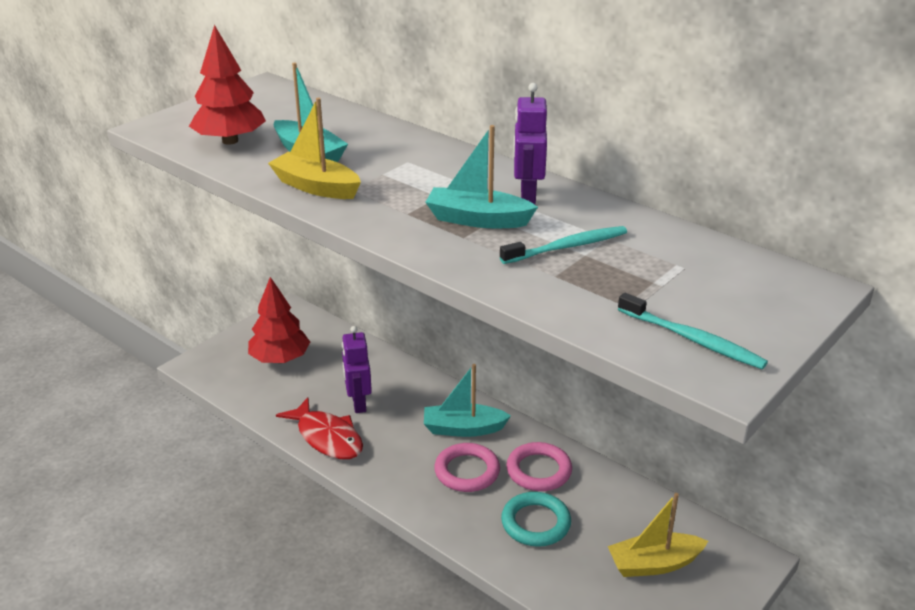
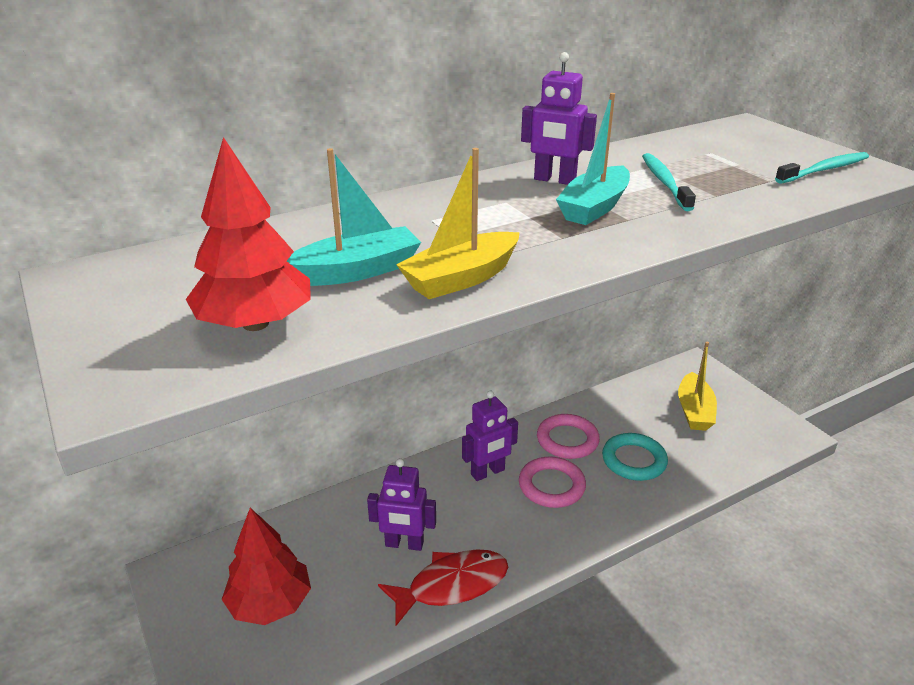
camera: 70 degrees left, 0 degrees up
(463, 429) = (488, 472): turquoise boat -> purple robot

